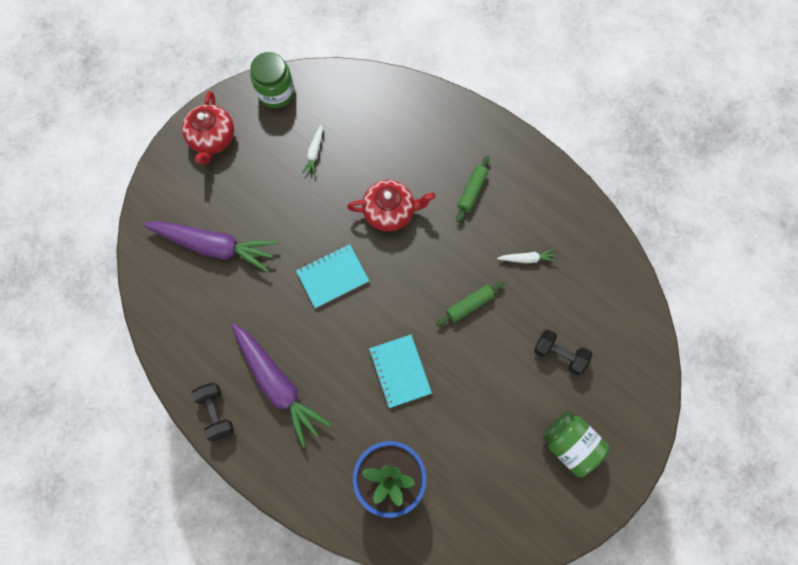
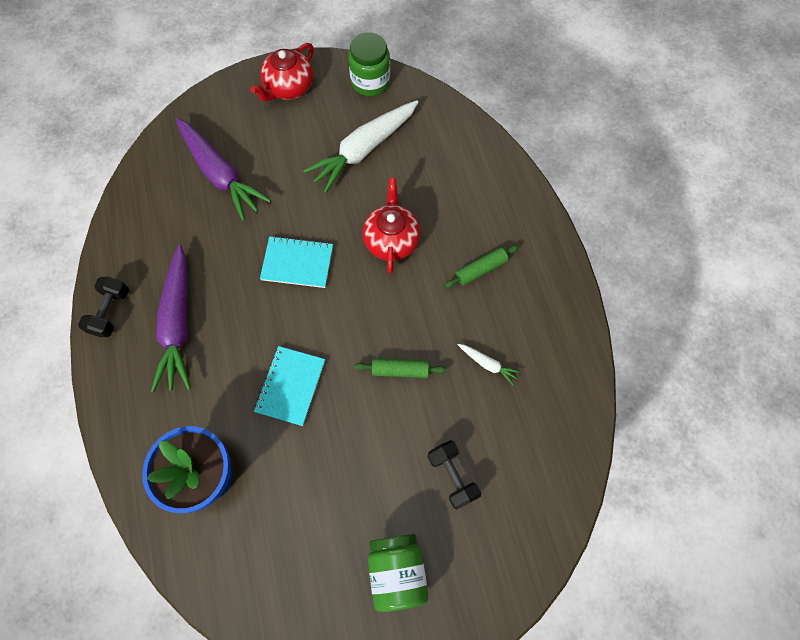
camera: 35 degrees right, 5 degrees down
(314, 153) = (364, 150): white carrot -> white carrot, size x2.31
(390, 211) = (391, 240): red teapot -> red teapot turned 120 degrees counterclockwise

